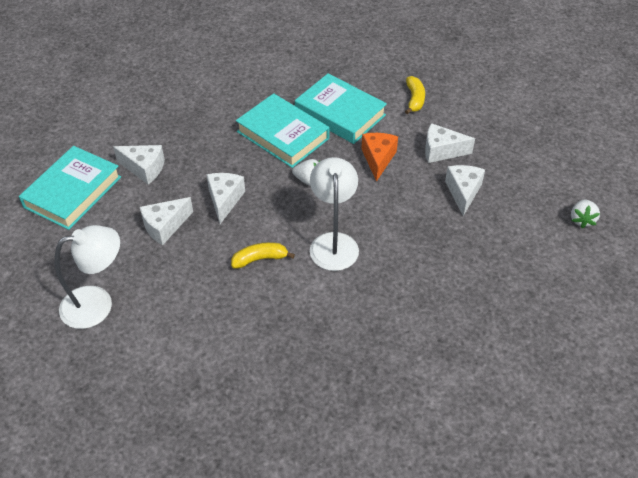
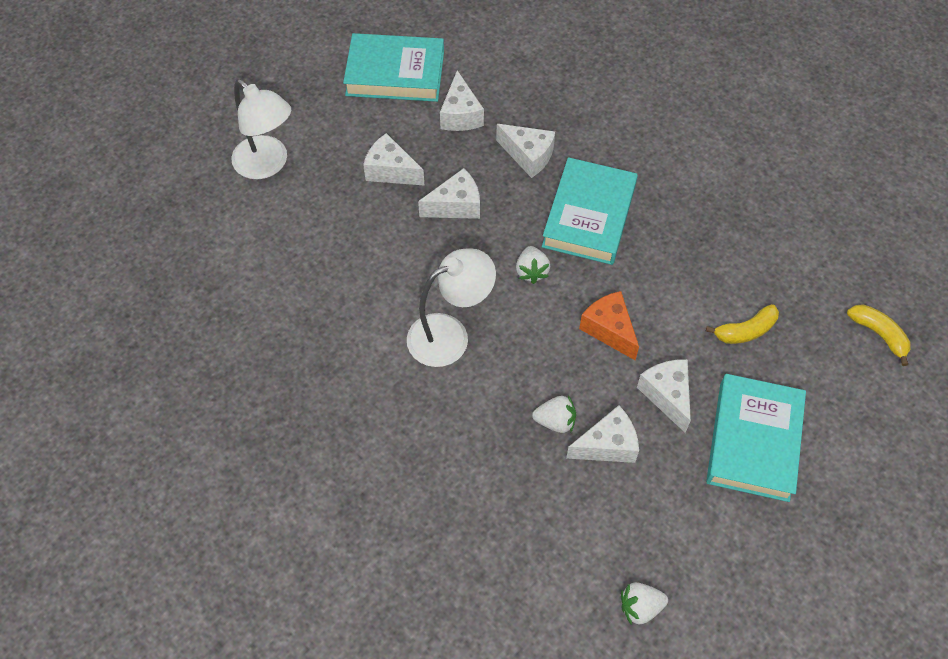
camera: 65 degrees right, 10 degrees up
(210, 146) = (528, 156): none -> white cheese
(260, 259) = (390, 274): yellow banana -> yellow banana (878, 334)
(340, 113) = (664, 259): turquoise book -> turquoise book (753, 441)
(378, 159) = (609, 330): orange cheese -> orange cheese turned 105 degrees counterclockwise
(433, 211) = (555, 421): none -> white strawberry

